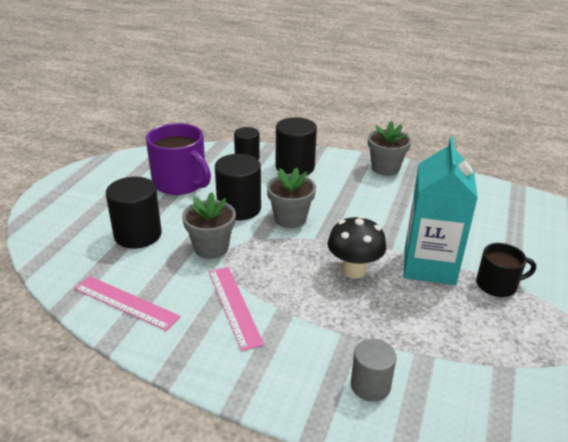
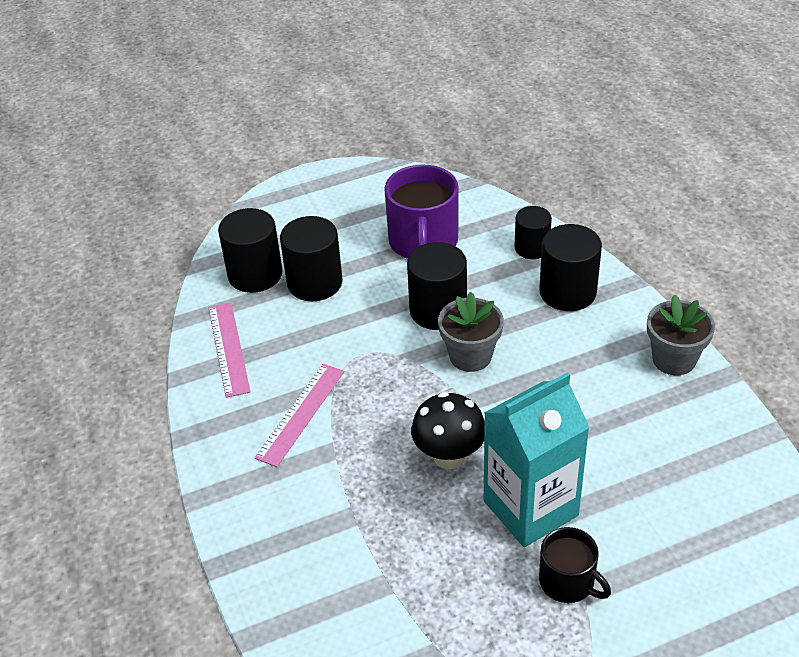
camera: 50 degrees right, 10 degrees up
(85, 252) = (255, 274): none -> black cylinder
(211, 248) = (356, 340): grey flower pot -> none
(370, 385) = (307, 568): grey cylinder -> none

